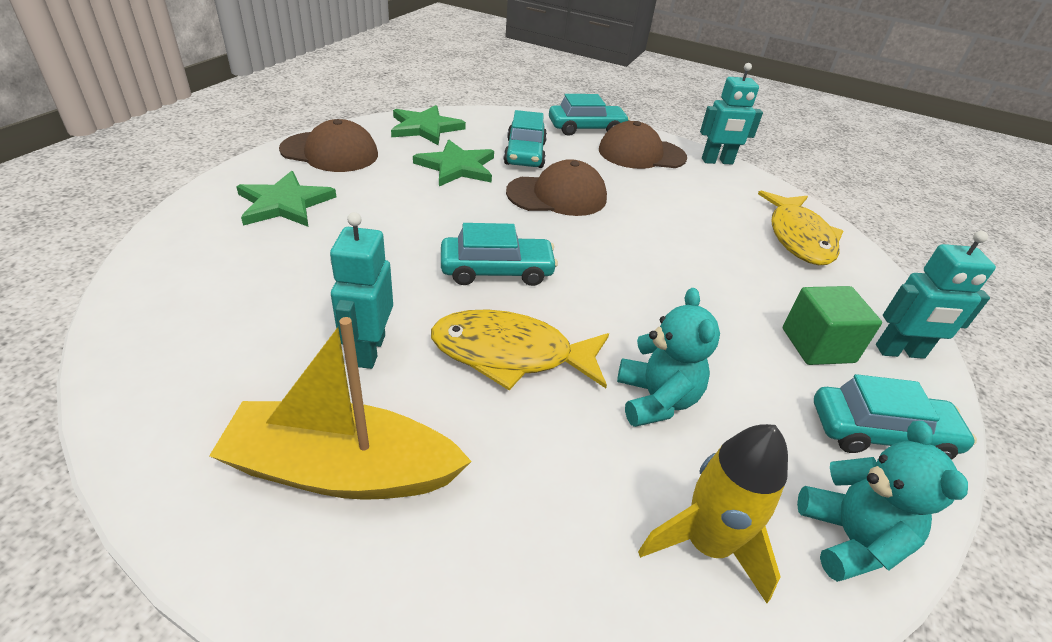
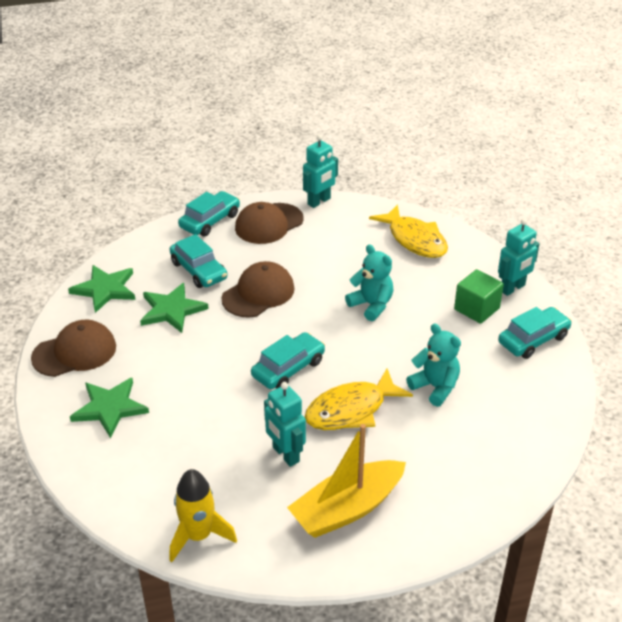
camera: 35 degrees left, 0 degrees up
(706, 544) = (508, 434): yellow rocket -> yellow rocket (198, 536)
(849, 539) = (553, 396): turquoise teddy bear -> turquoise teddy bear (371, 305)

